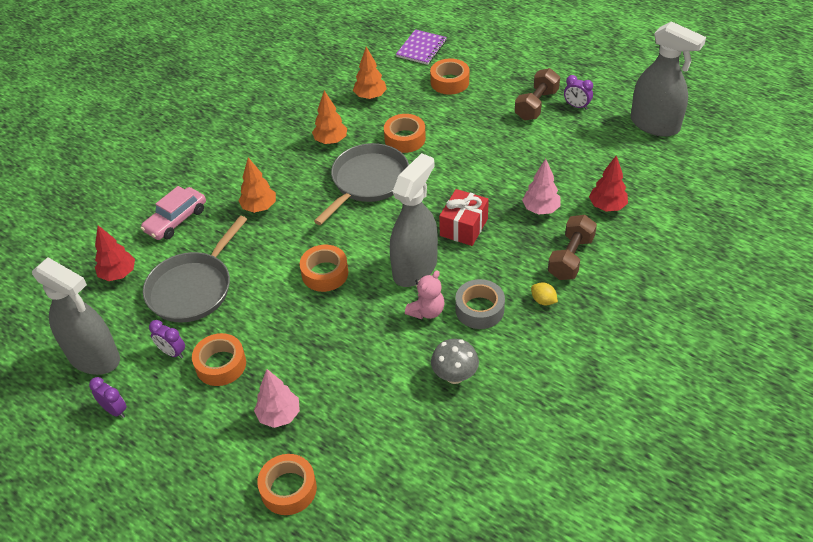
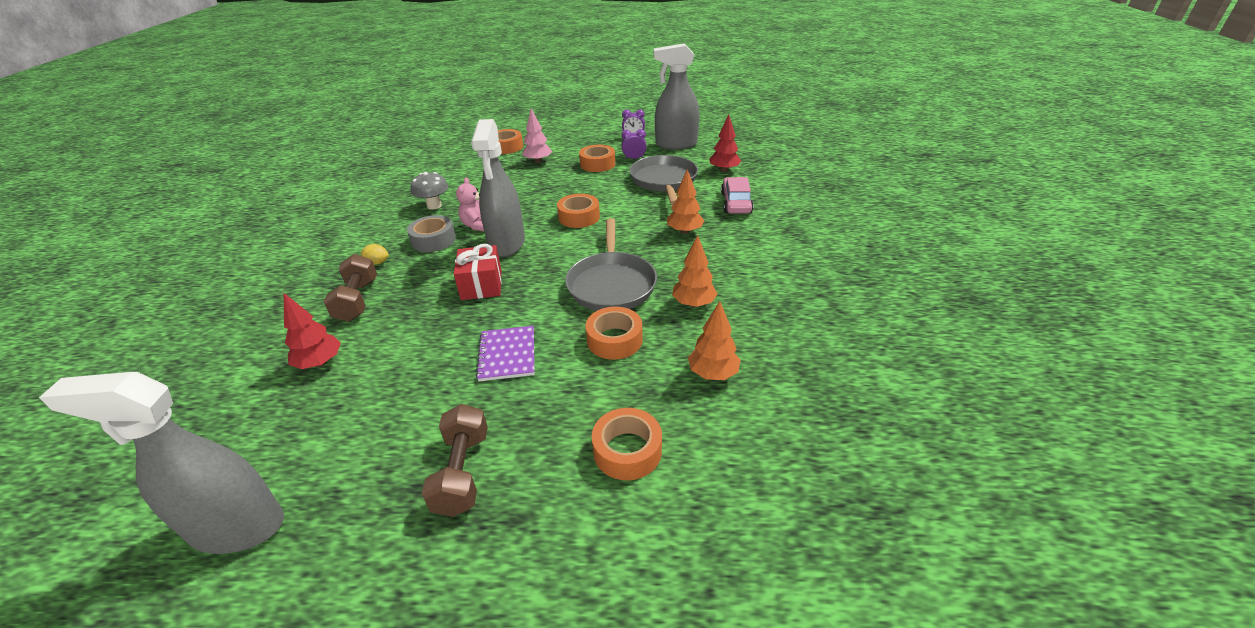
camera: 145 degrees right, 10 degrees down
(421, 48) = (733, 500): purple notebook -> purple notebook (507, 355)
(540, 209) = (404, 330): pink tree -> none
(576, 106) = (390, 502): purple clock -> none

